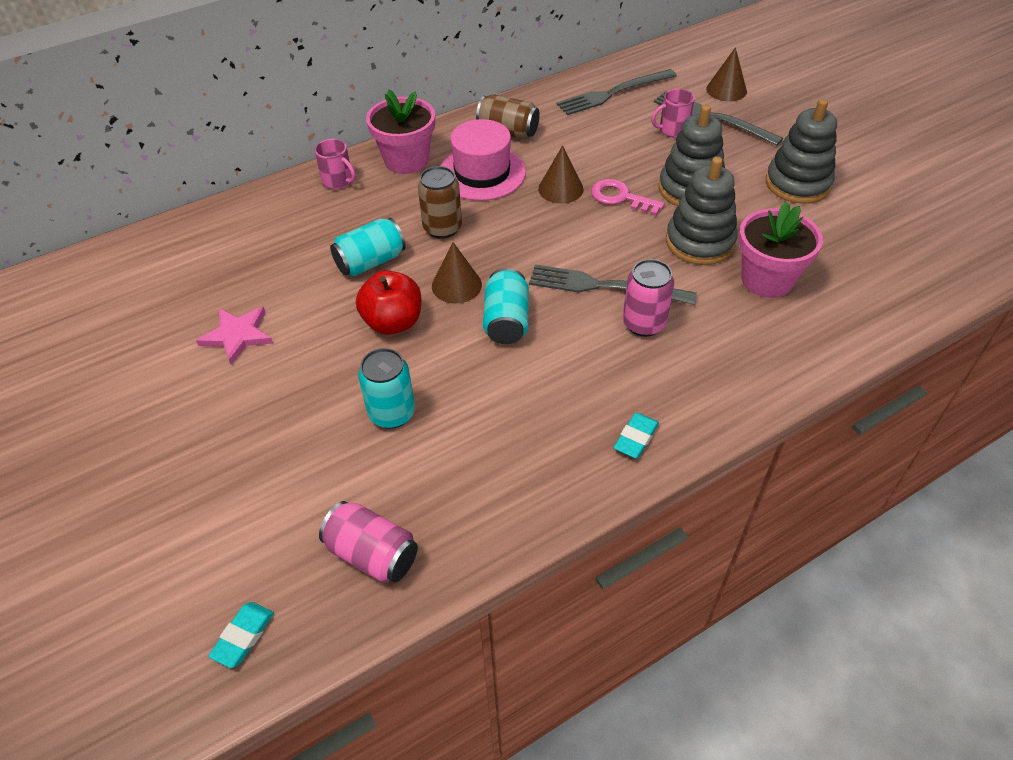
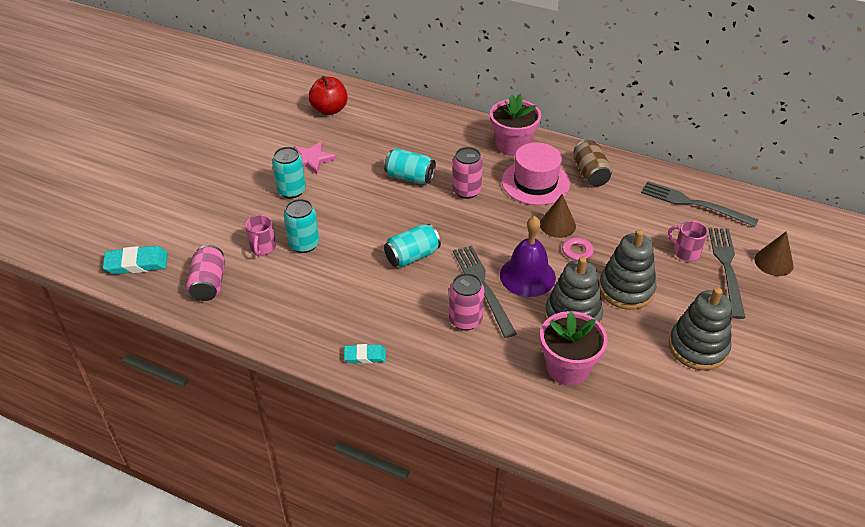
camera: 55 degrees right, 5 degrees down
(243, 636) = (136, 263): turquoise eraser -> turquoise eraser, size x1.59
(276, 382) = (291, 191): none -> turquoise can
(338, 181) = (464, 129): pink mug -> pink mug (263, 248)
(393, 322) = (370, 210): red apple -> red apple (329, 109)
(442, 228) = (466, 191): brown can -> pink can
(456, 285) = (423, 221): brown cone -> none
(616, 245) = (527, 276): none -> purple bell

